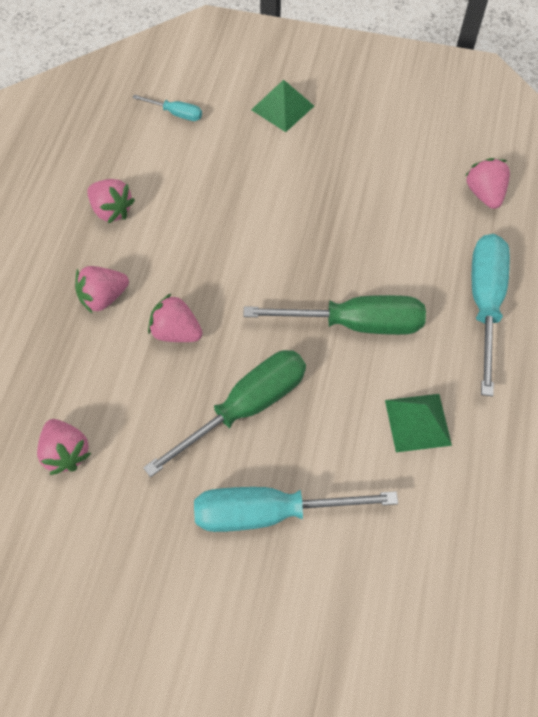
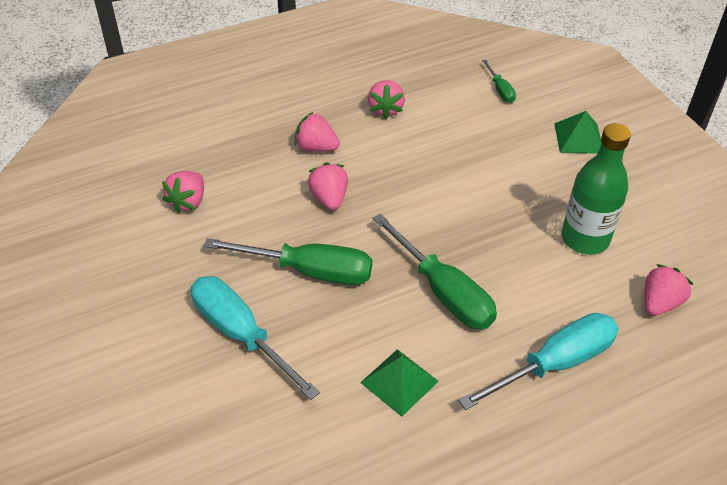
camera: 50 degrees right, 15 degrees down
(176, 113) = (500, 90): turquoise screwdriver -> green screwdriver
(386, 188) = (585, 238): none -> green bottle

